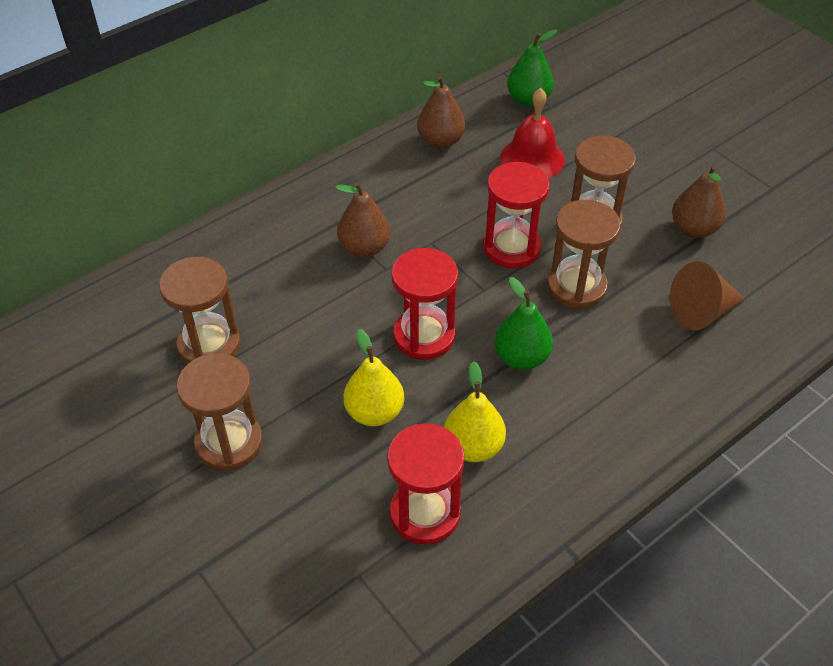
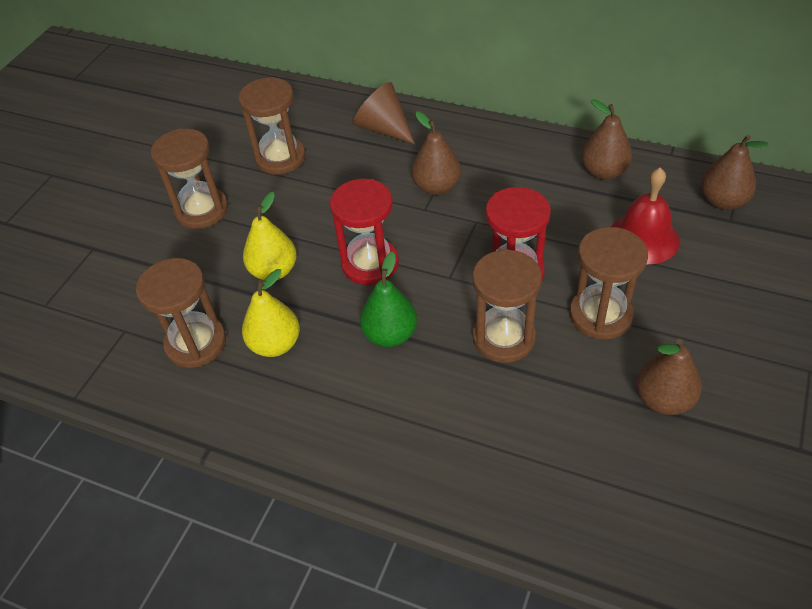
camera: 65 degrees right, 0 degrees up
(425, 513) = (196, 343): red hourglass -> brown hourglass
(528, 100) = (722, 201): green pear -> brown pear
(701, 312) = (549, 449): brown cone -> brown cone (384, 128)

